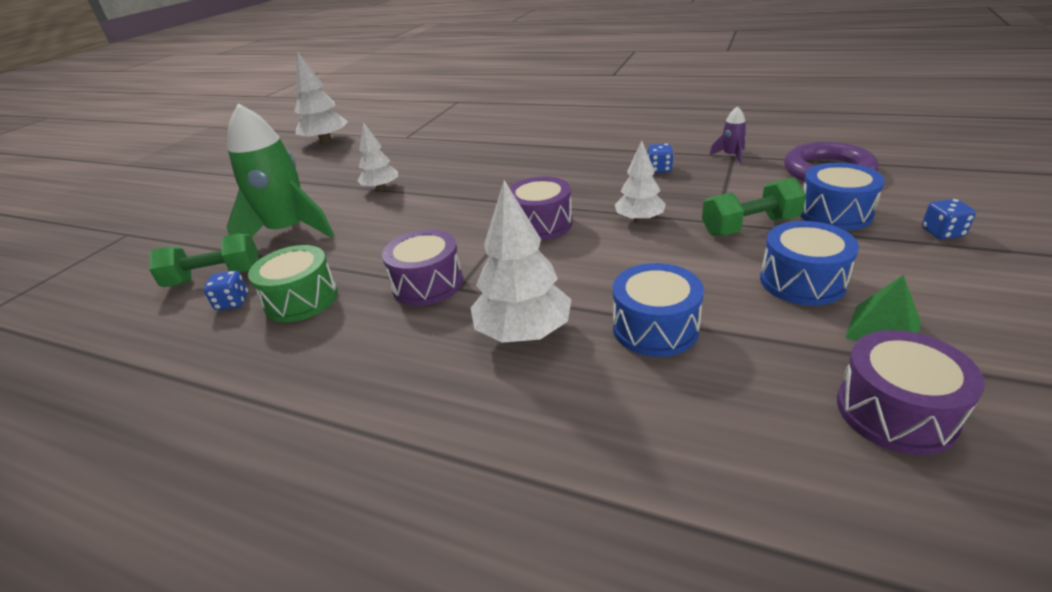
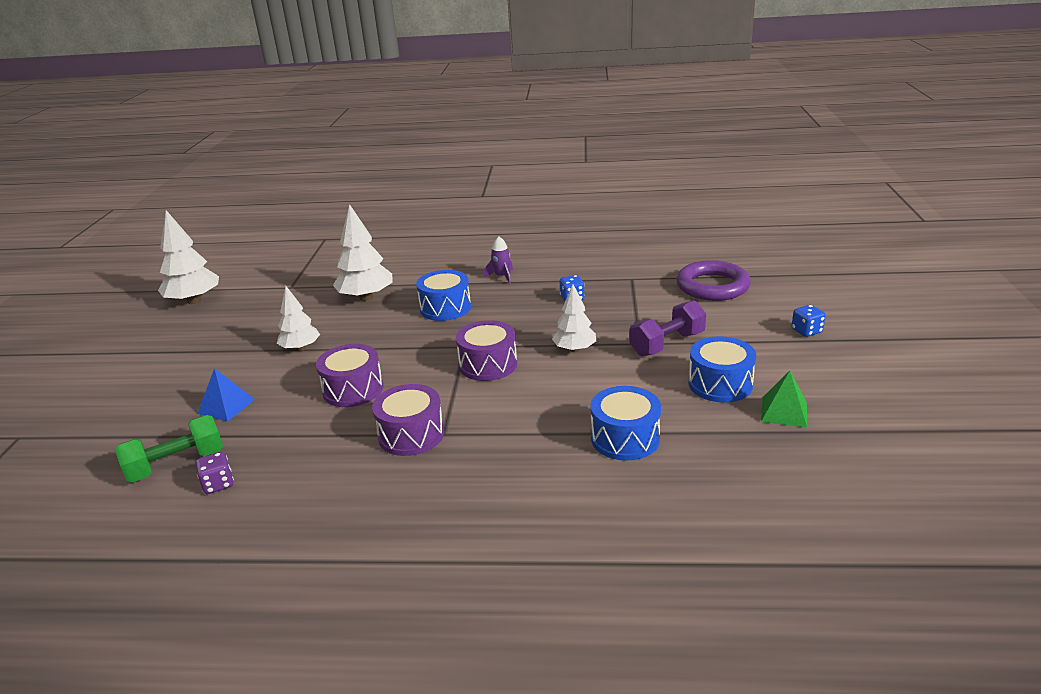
camera: 20 degrees left, 5 degrees down
(232, 302) = (218, 484): blue dice -> purple dice
(289, 231) = (226, 406): green rocket -> blue pyramid
(301, 299) = (292, 469): green drum -> none
(524, 332) = (521, 460): white tree -> white tree (366, 297)
(731, 156) = (629, 279): purple rocket -> purple rocket (502, 277)
(749, 226) = (667, 344): green dumbbell -> purple dumbbell
(834, 213) = (728, 324): blue drum -> blue drum (445, 308)
(895, 412) = (804, 466): purple drum -> purple drum (353, 389)

